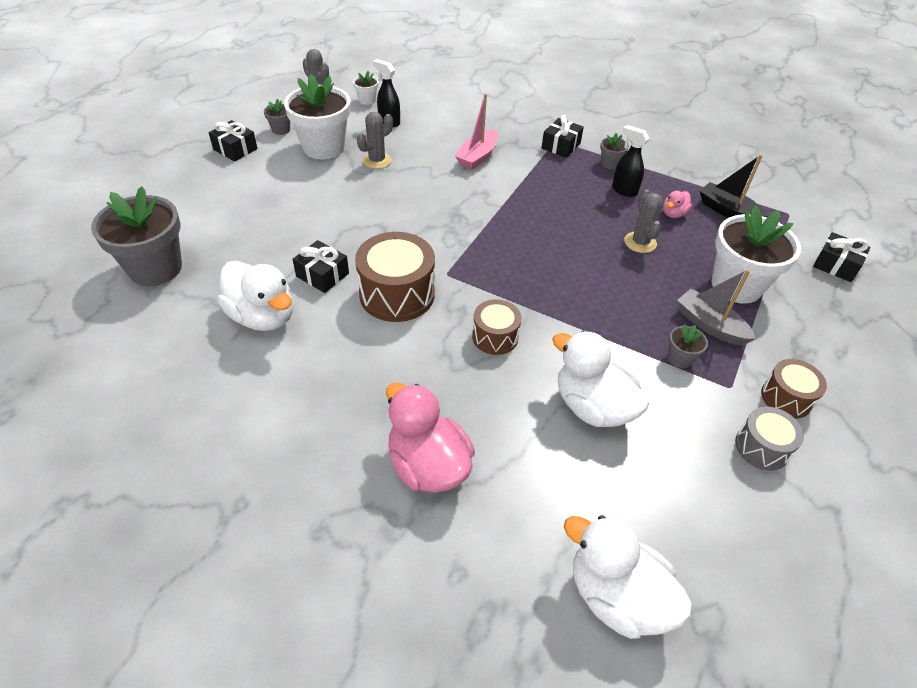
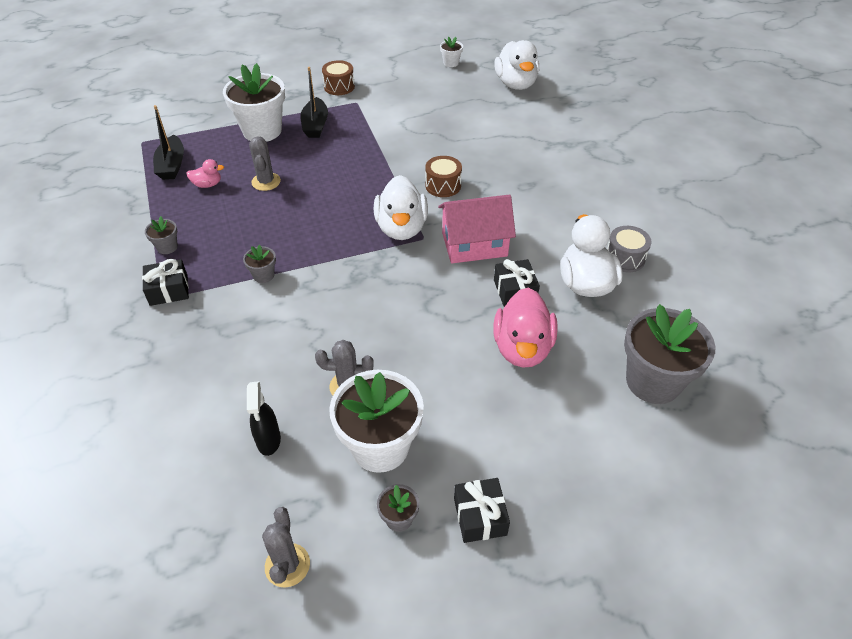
camera: 135 degrees left, 0 degrees up
(367, 100) = (243, 505): white flower pot -> white flower pot (451, 63)
(397, 294) = (474, 244): brown drum -> pink house
(428, 465) = (550, 155): pink duck -> pink duck (522, 348)
(477, 157) = (254, 326): pink boat -> none
(592, 406) = (436, 131): white duck -> white duck (401, 228)
(624, 190) = (203, 220): black spray bottle -> none
(640, 242) = (266, 182): grey cactus -> grey cactus turned 45 degrees counterclockwise
(680, 358) = (359, 123): grey flower pot -> grey flower pot (263, 275)
(709, 325) = (315, 125): grey boat -> black boat
(761, 447) = (384, 82): grey drum -> grey drum (625, 258)
(836, 265) = (188, 108): black gift -> none

